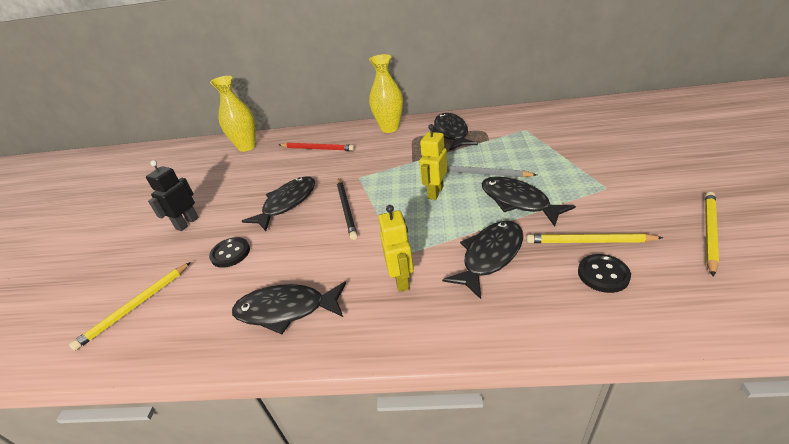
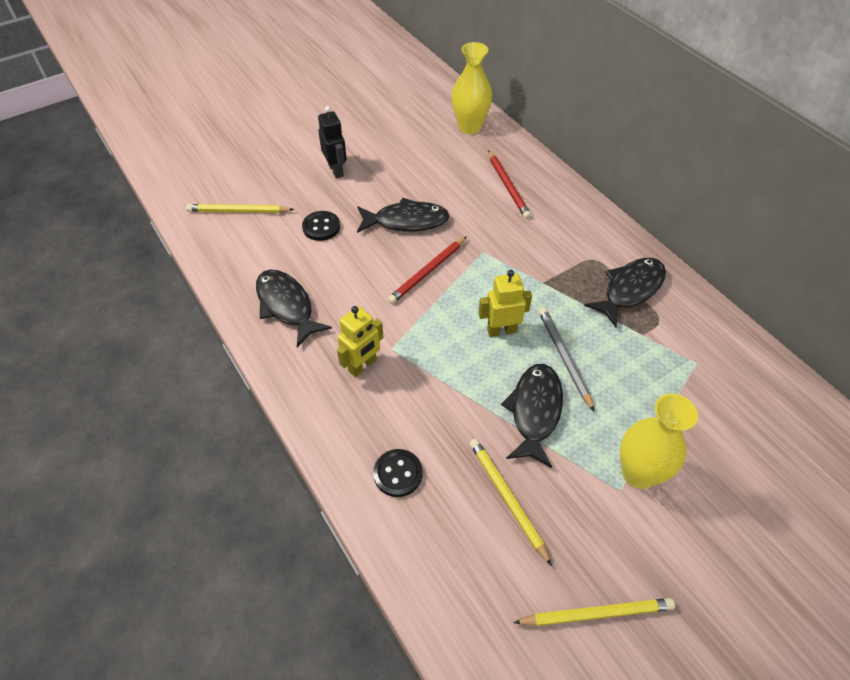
camera: 50 degrees right, 15 degrees up
(187, 223) = (336, 170): black robot -> black robot turned 75 degrees clockwise
(346, 209) = (428, 272): black pencil -> red pencil
(390, 128) = (595, 225): yellow vase -> yellow vase (638, 473)
(490, 256) = (433, 420): black fish -> none
(603, 274) = (463, 524): black button -> black button (398, 474)

